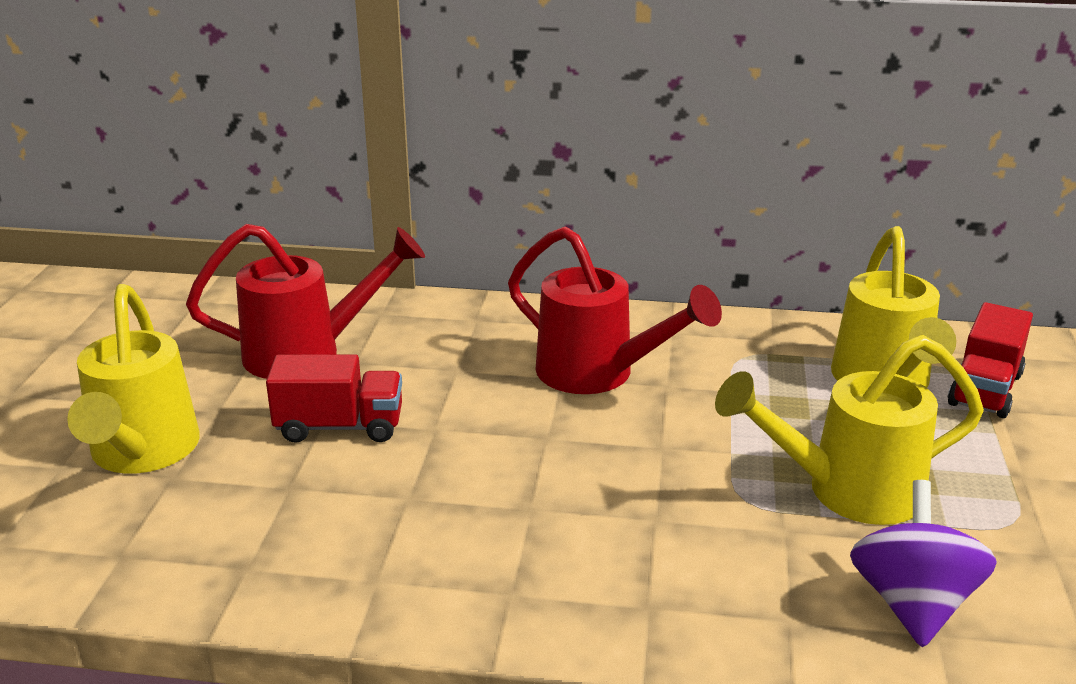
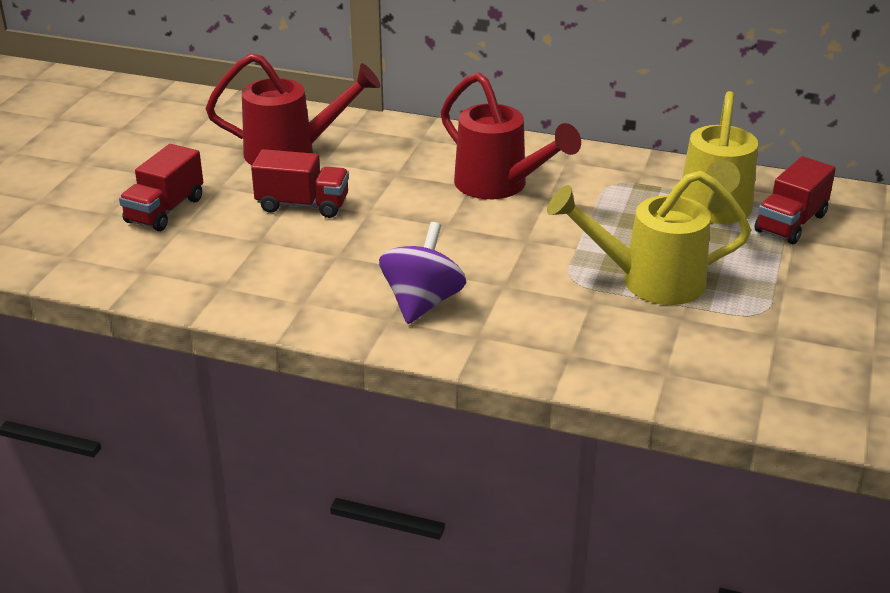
camera: 10 degrees right, 5 degrees up
(142, 454) = (165, 210): yellow watering can -> red truck
(913, 604) = (659, 354): purple spinning top -> purple spinning top (422, 303)

